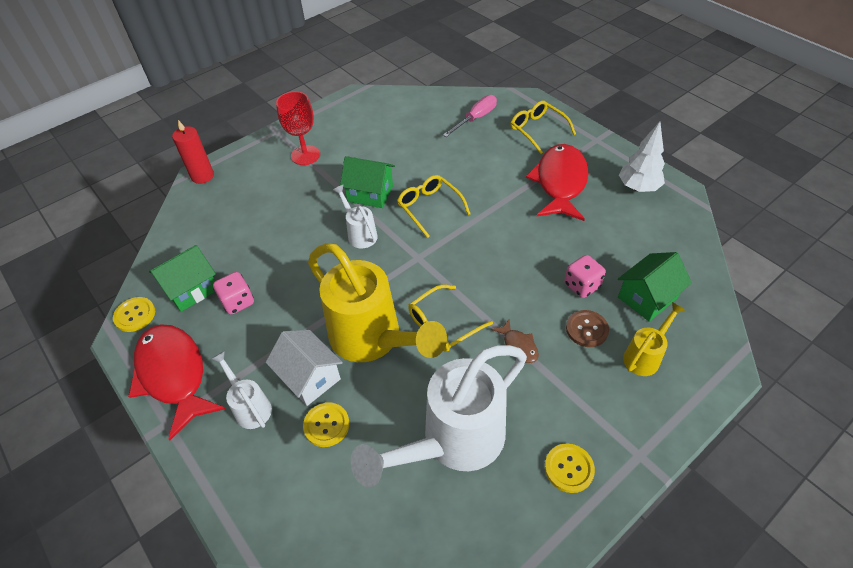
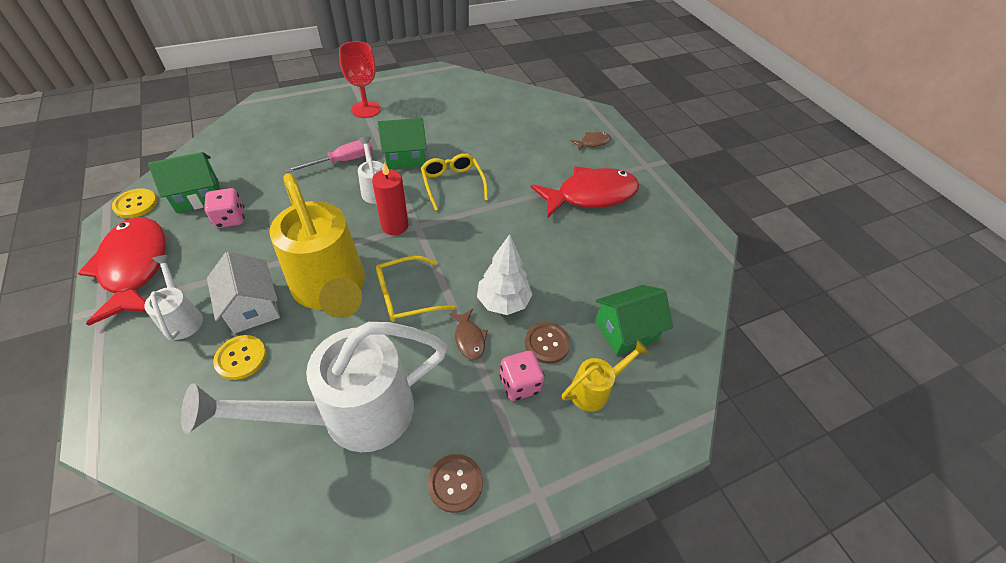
camera: 10 degrees right, 0 degrees up
(202, 176) = (267, 104): red candle -> red candle (395, 226)
(370, 193) = (405, 157): green house -> green house turned 45 degrees counterclockwise
(476, 118) = (538, 117): pink screwdriver -> pink screwdriver (342, 161)
(538, 130) = (593, 142): yellow glasses -> brown fish
(560, 183) = (590, 195): red fish -> red fish turned 45 degrees clockwise
(569, 468) = (455, 483): yellow button -> brown button
(582, 285) = (563, 298): pink dice -> pink dice (519, 384)
(638, 187) = (667, 220): white tree -> white tree (503, 302)

